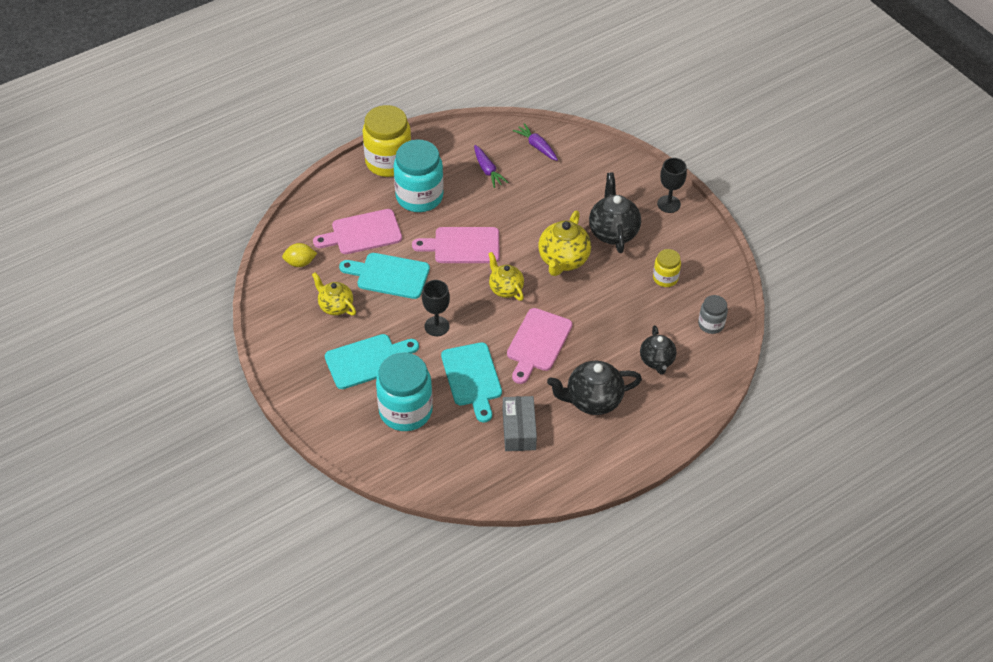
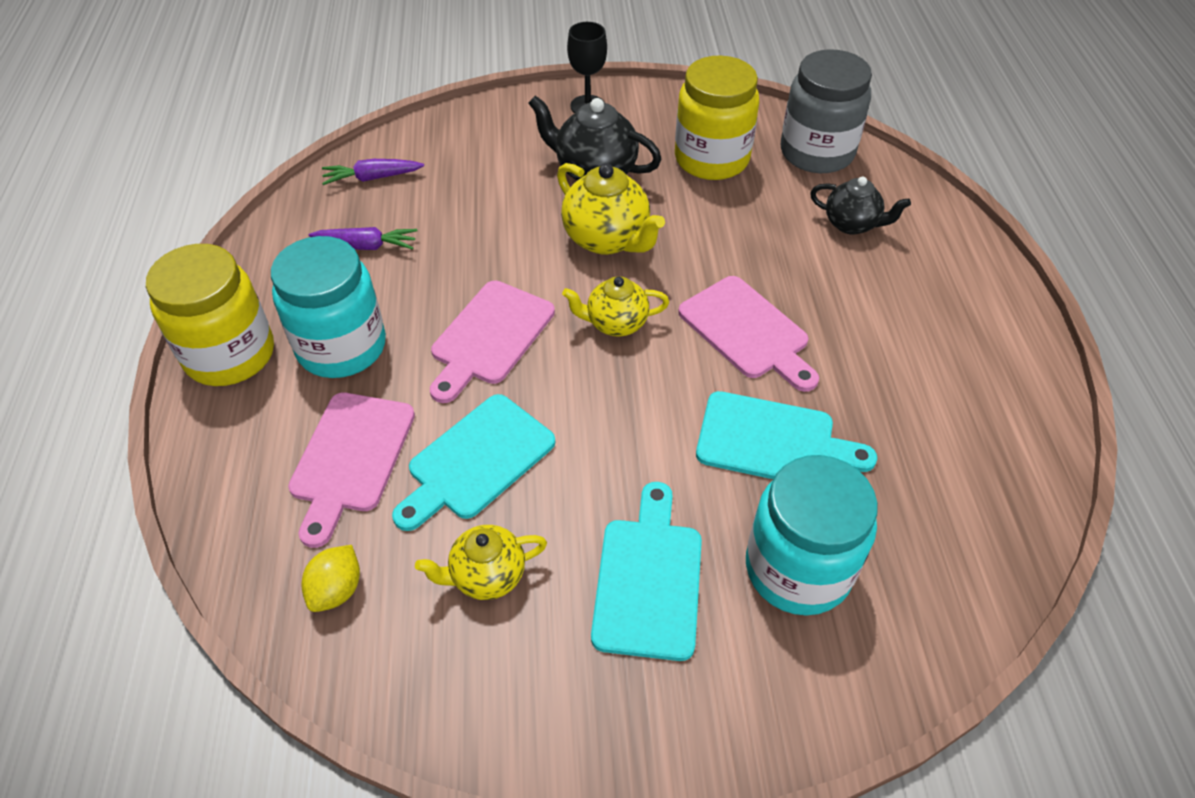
camera: 60 degrees left, 0 degrees up
(436, 326) = (634, 442): black goblet -> none
(519, 430) = (911, 426): grey box -> none
(592, 400) = (891, 317): black teapot -> none
(665, 278) = (711, 159): yellow jar -> yellow jar, size x1.94
(711, 324) = (816, 152): grey jar -> grey jar, size x1.94

